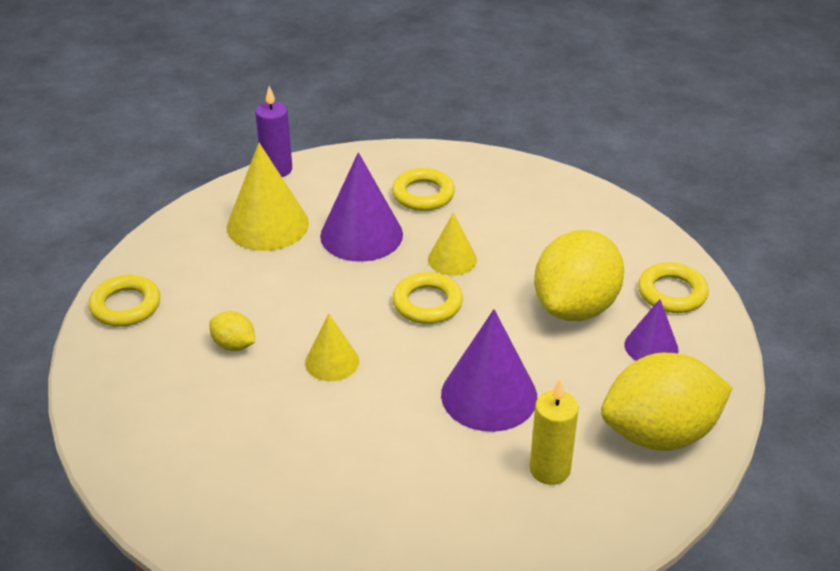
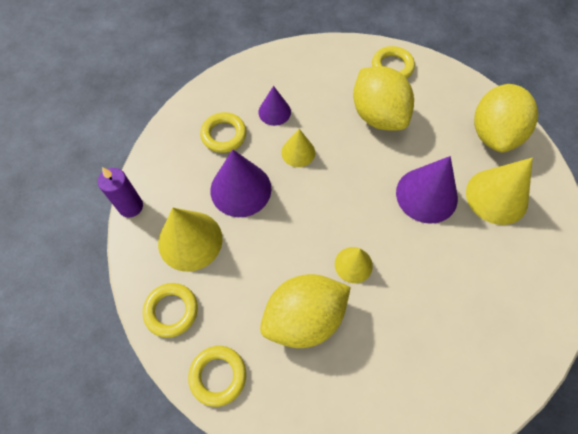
camera: 60 degrees left, 25 degrees up
(234, 345) = (304, 317): yellow lemon -> yellow lemon, size x2.25
(427, 303) = (330, 186): yellow ring -> yellow ring (171, 311)
(550, 469) = (496, 196): yellow candle -> yellow cone
(651, 347) = (428, 100): purple cone -> purple cone (274, 112)

